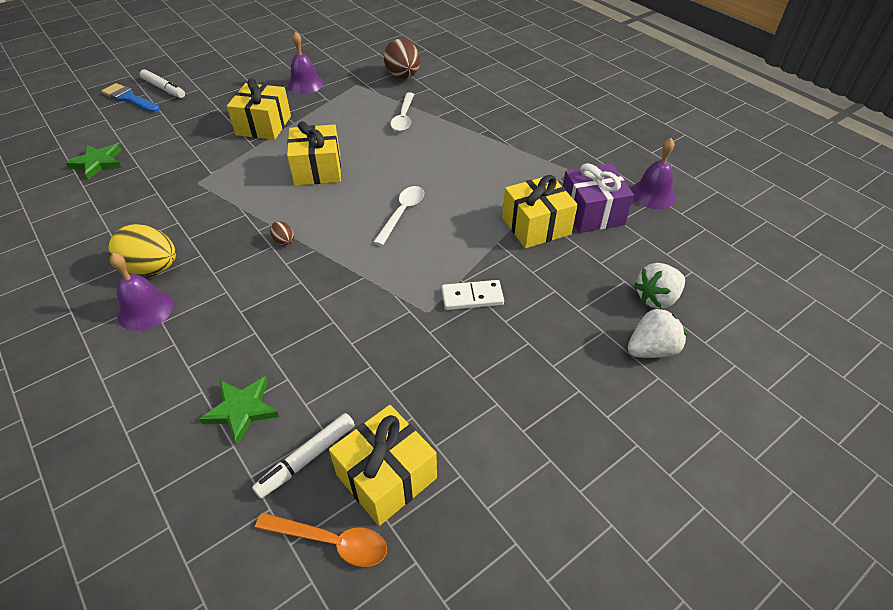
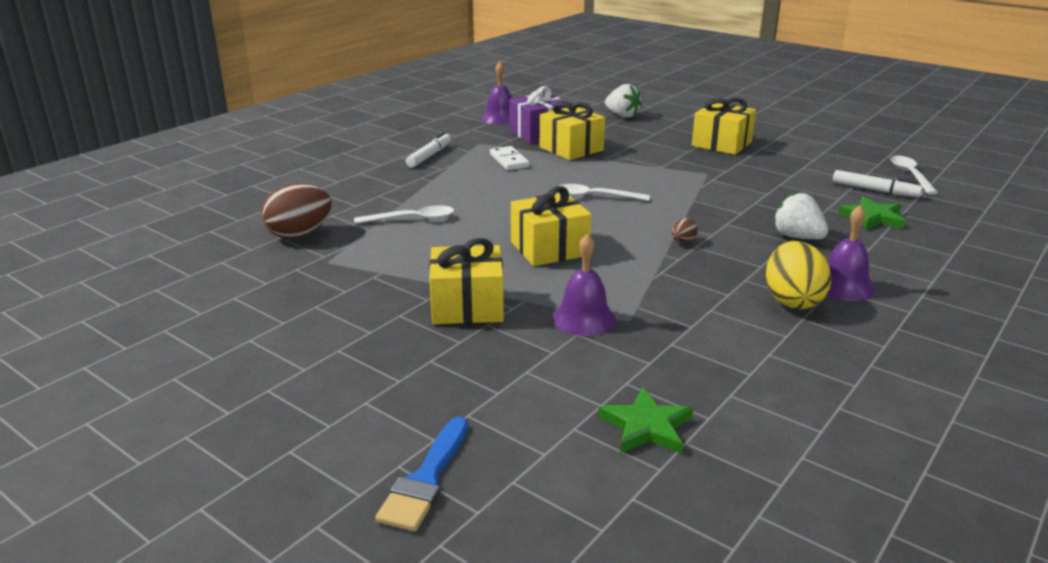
camera: 105 degrees left, 20 degrees down
(164, 88) = (374, 446): white marker -> white marker (429, 156)
(305, 84) = (333, 300): purple bell -> purple bell (584, 318)
(331, 541) = (910, 175): orange spoon -> white spoon
(386, 476) = (852, 168): yellow gift -> yellow gift (721, 144)
(472, 297) = (675, 161): white domino -> white domino (509, 161)
(651, 349) = (670, 116): white strawberry -> white strawberry (797, 237)

